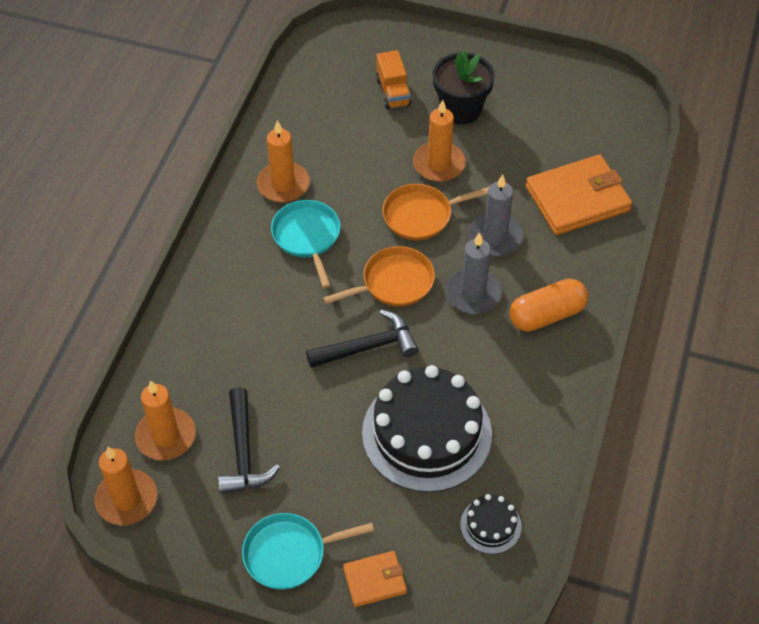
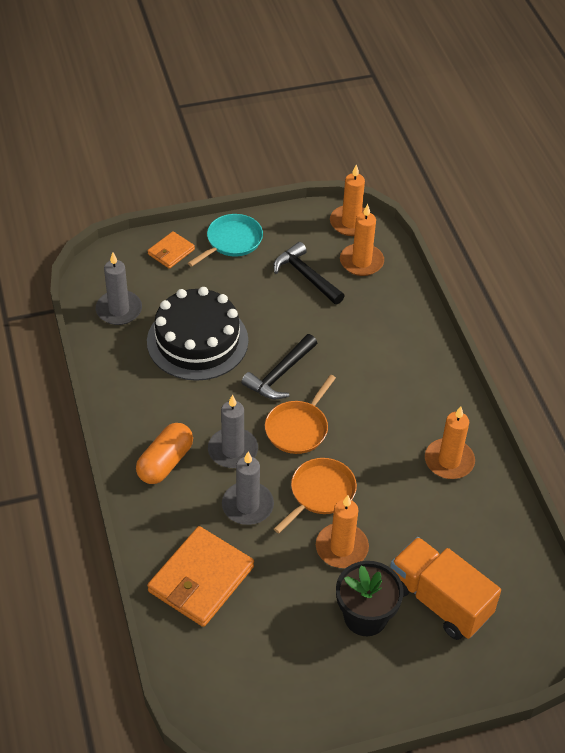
camera: 145 degrees right, 5 degrees down
(307, 237) = (392, 429): turquoise pan -> none
(393, 92) = (439, 601): orange truck -> orange truck, size x1.77
(490, 525) = (119, 310): black cake -> grey candle

